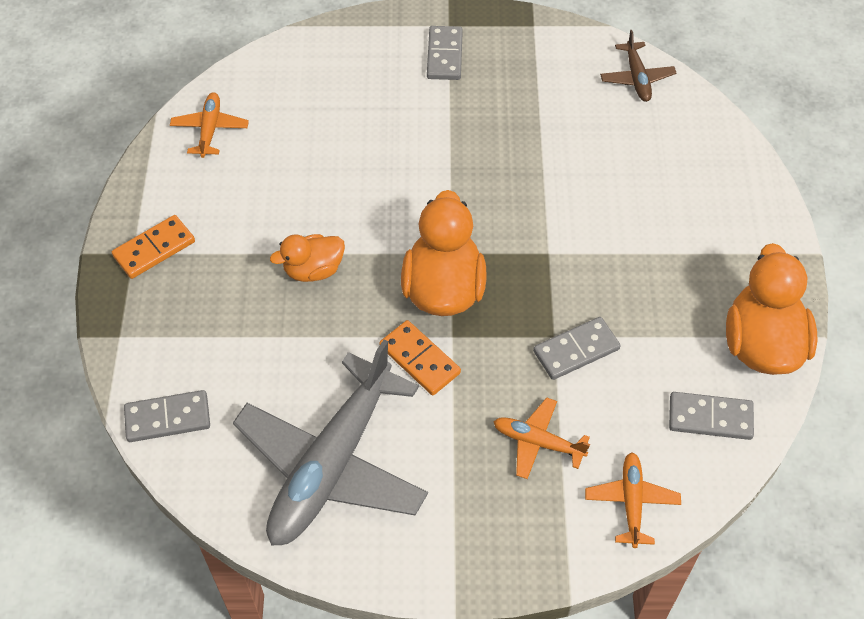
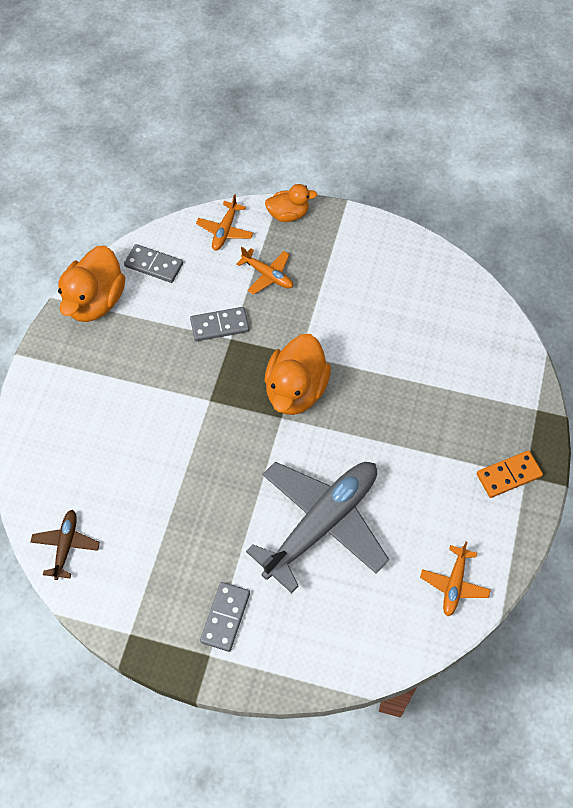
camera: 165 degrees left, 5 degrees up
(168, 418) = (504, 343): grey domino -> none
(313, 270) = (388, 428): orange duck -> orange duck (288, 214)
(332, 464) = (401, 291): grey plane -> grey plane (322, 523)
(419, 360) = (327, 343): orange domino -> none

